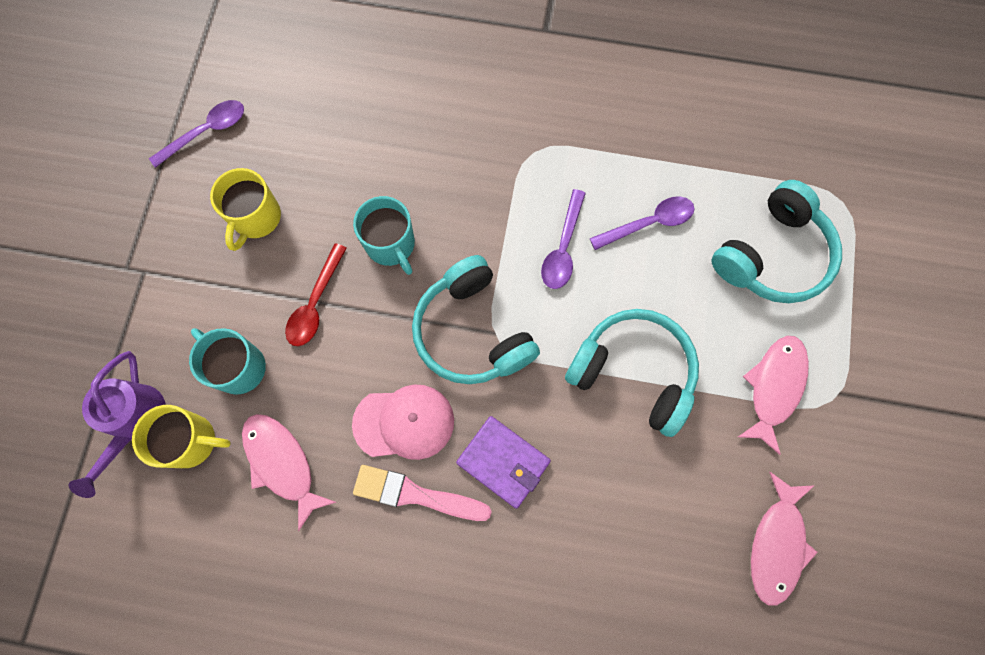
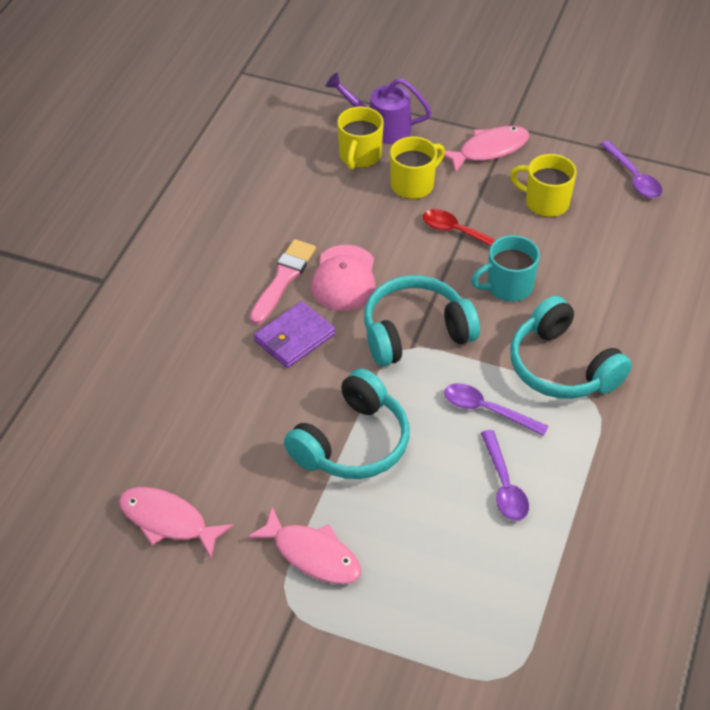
camera: 100 degrees right, 25 degrees down
(238, 367) = (413, 184): turquoise mug -> yellow mug
(282, 463) = (329, 204): pink fish -> pink fish (489, 150)
(772, 255) = (452, 588): turquoise headphones -> turquoise headphones (562, 367)

